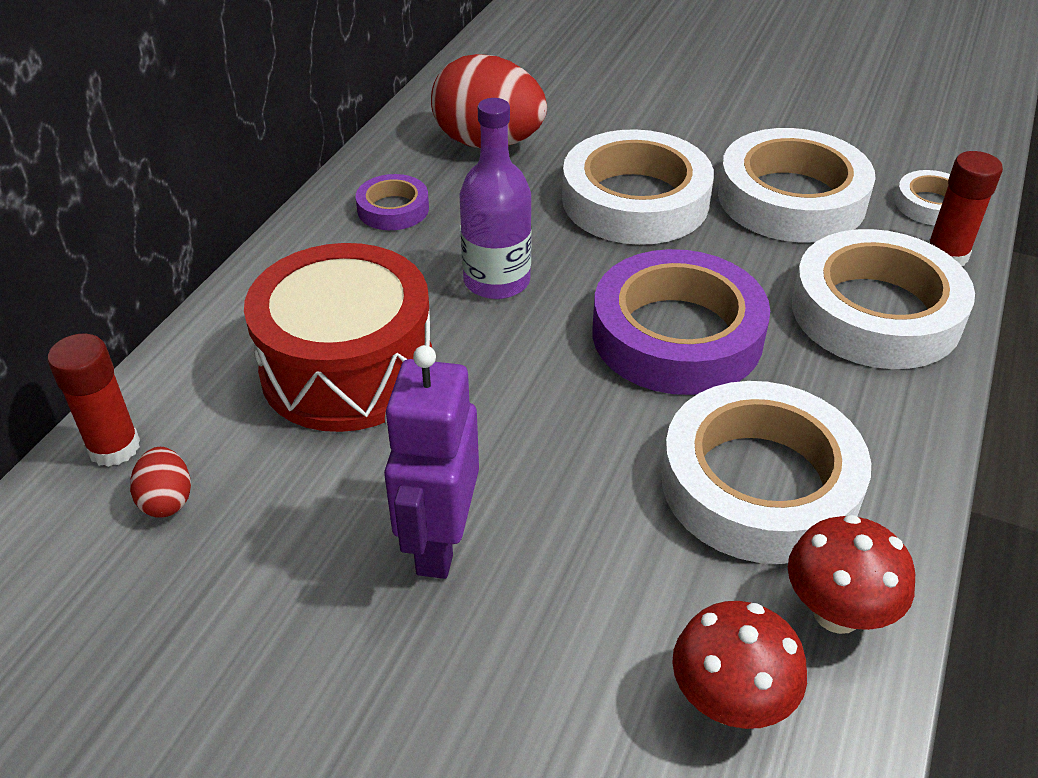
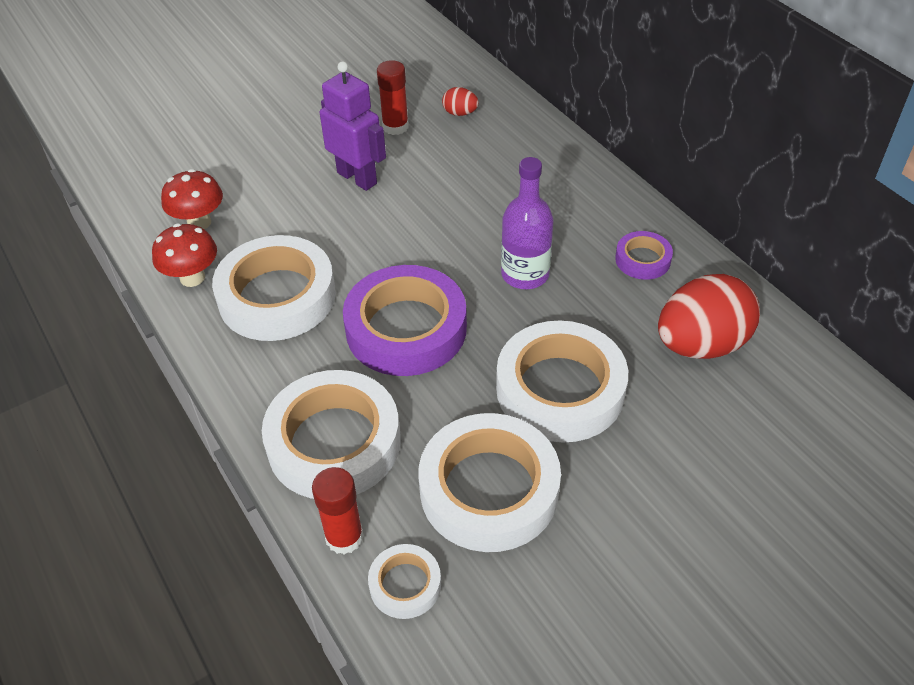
camera: 125 degrees right, 5 degrees up
(114, 447) = (508, 106): red glue stick -> red glue stick (395, 127)
(347, 369) = (498, 189): red drum -> none

